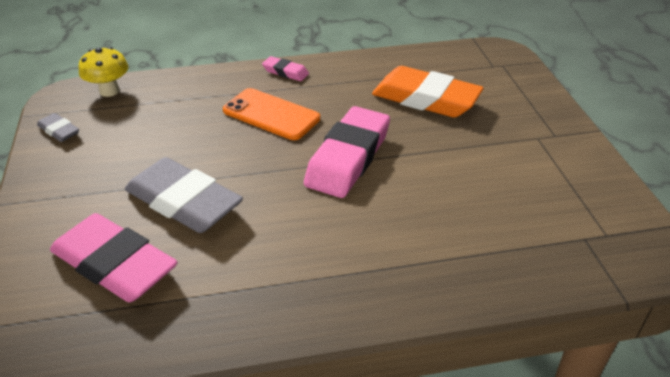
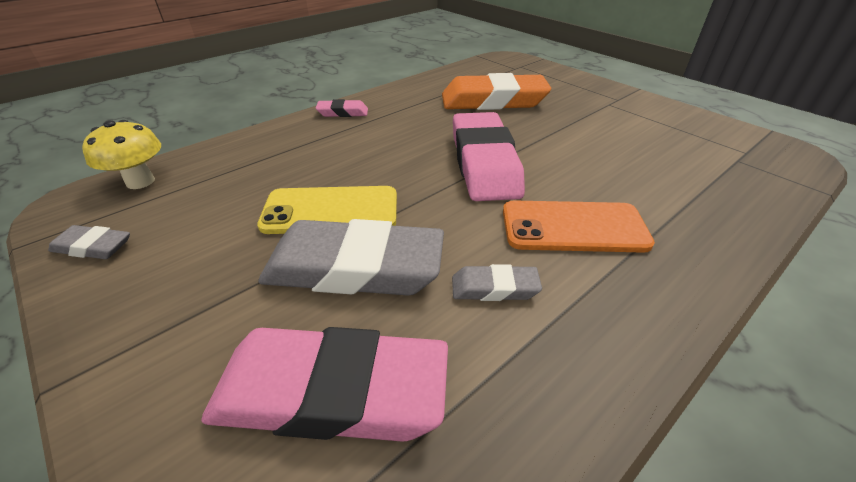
camera: 30 degrees left, 0 degrees up
(204, 157) = (331, 211): none -> yellow phone
(253, 251) = (494, 288): none -> grey eraser
(271, 114) = (366, 150): orange phone -> orange phone (573, 227)

